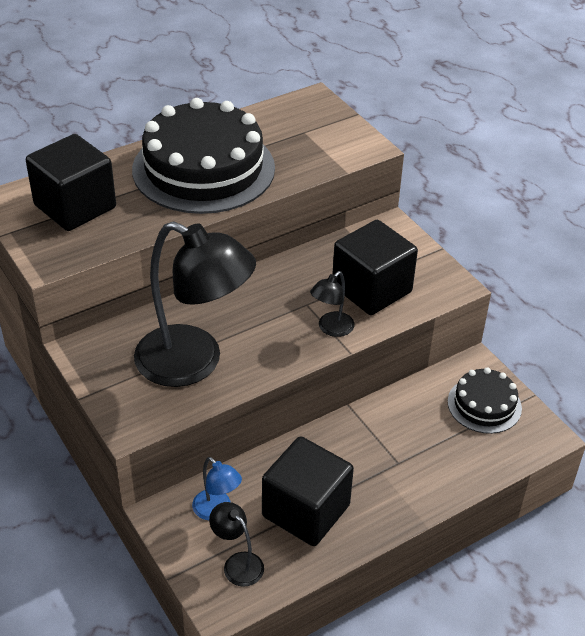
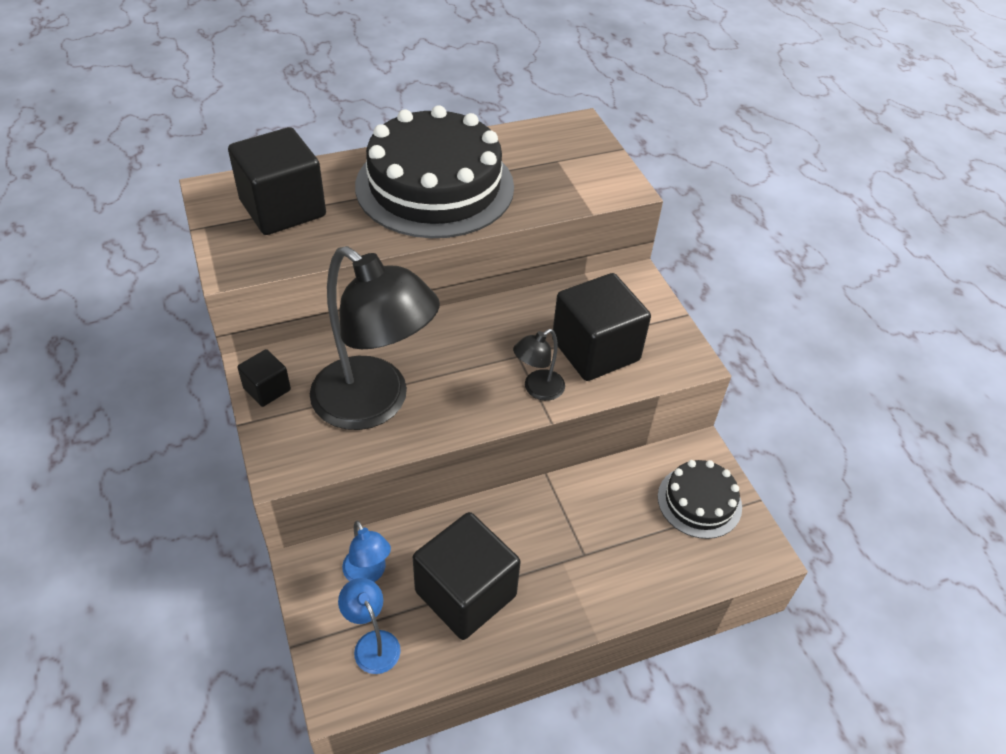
camera: 10 degrees right, 5 degrees up
(95, 366) = (267, 389): none -> black cube
(237, 563) = (372, 643): black lamp -> blue lamp

